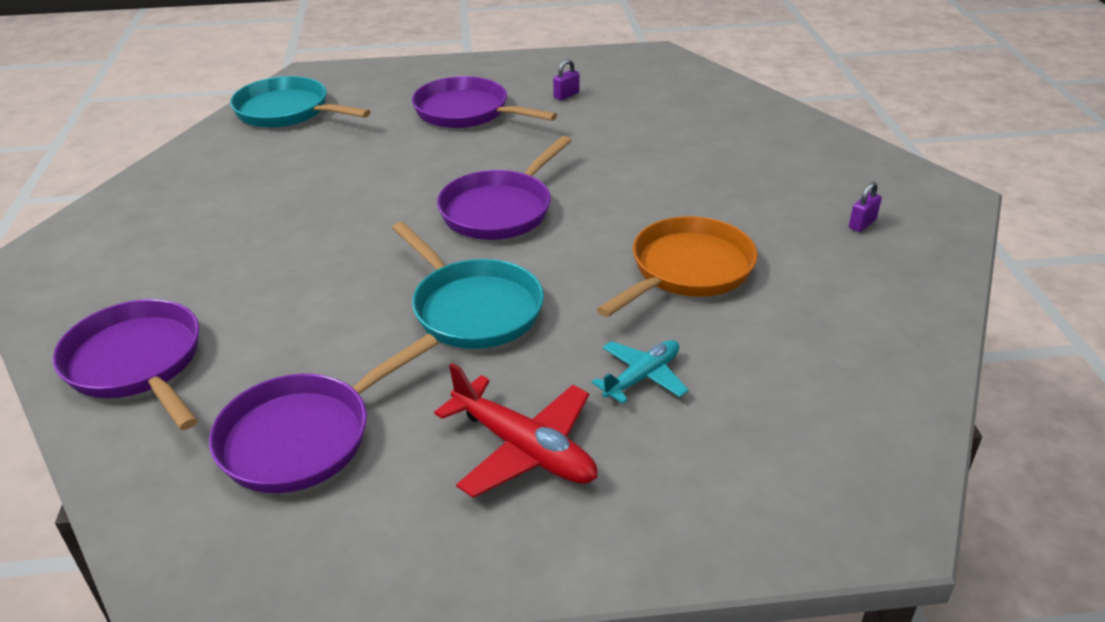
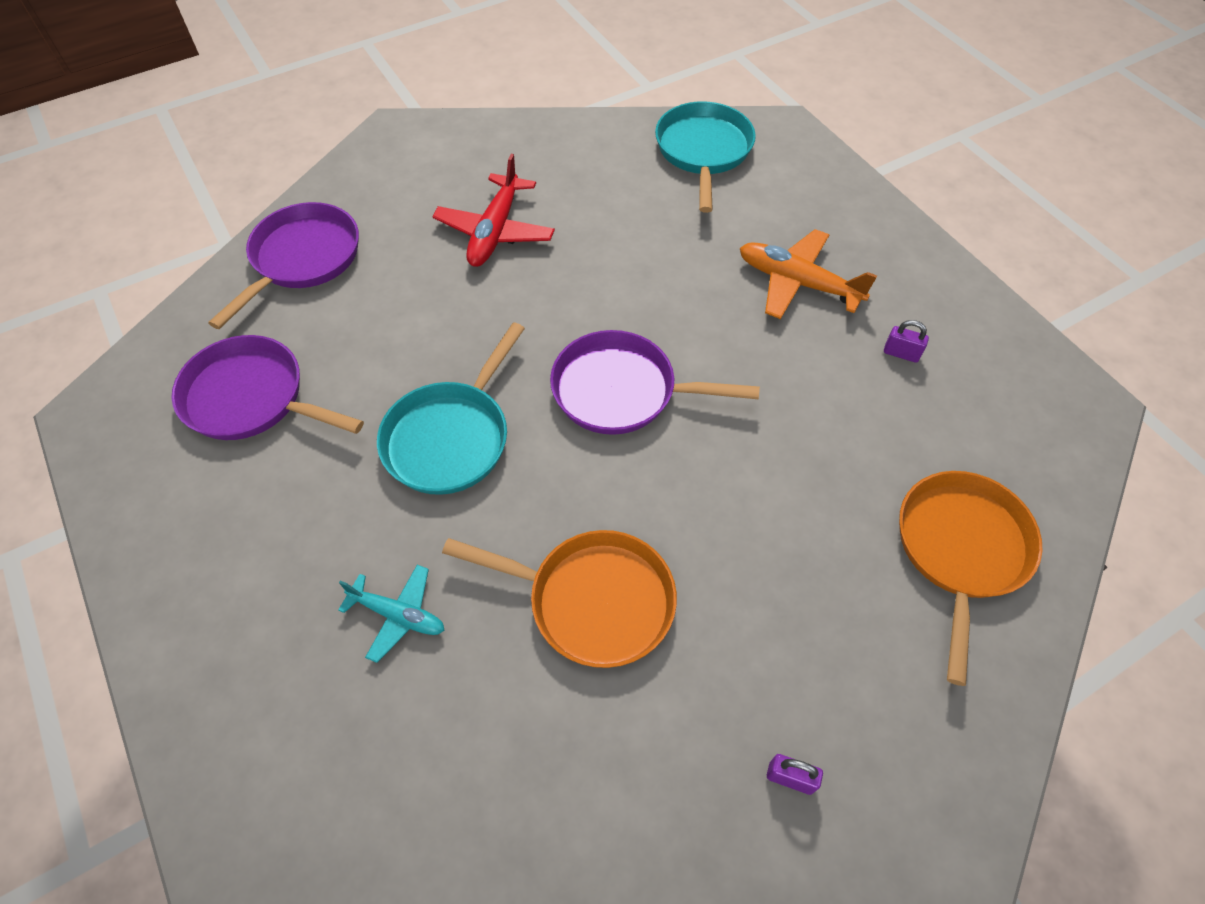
camera: 65 degrees right, 20 degrees up
(467, 112) = (797, 282): purple pan -> orange plane
(524, 449) = (274, 554): red plane -> red plane (495, 231)
(731, 122) = (960, 550): none -> orange pan

